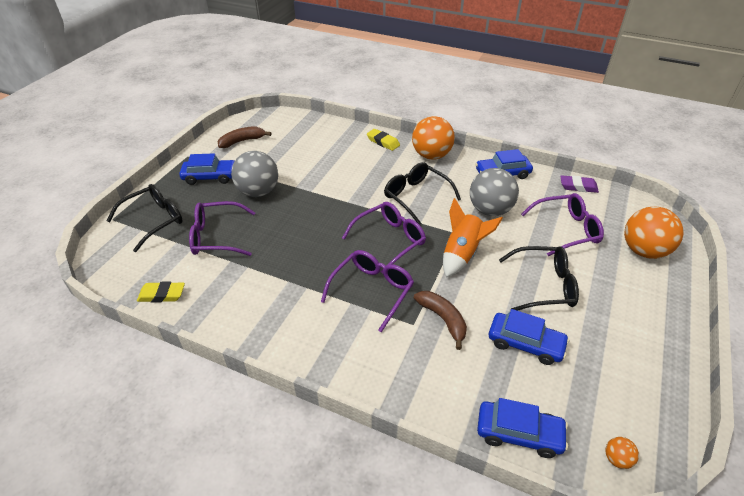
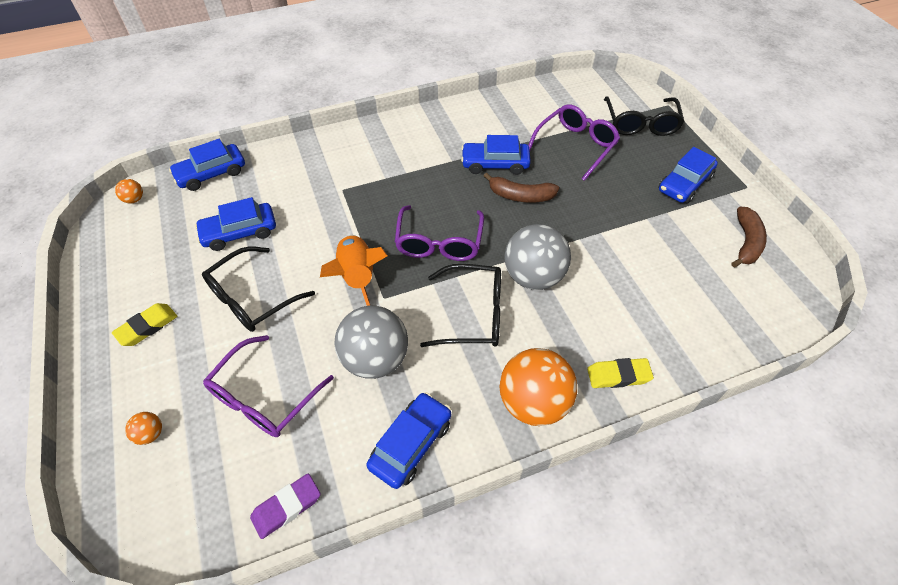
camera: 135 degrees right, 10 degrees up
(162, 295) = (536, 95): yellow eraser -> yellow eraser (147, 327)
(258, 192) = (620, 202): grey ball -> grey ball (533, 276)
(284, 263) = (495, 164): none -> blue car
(372, 290) = (400, 191): purple glasses -> none
(443, 319) = (322, 207): brown banana -> brown banana (520, 196)
(643, 251) = (150, 434): orange ball -> orange ball, size x0.42

